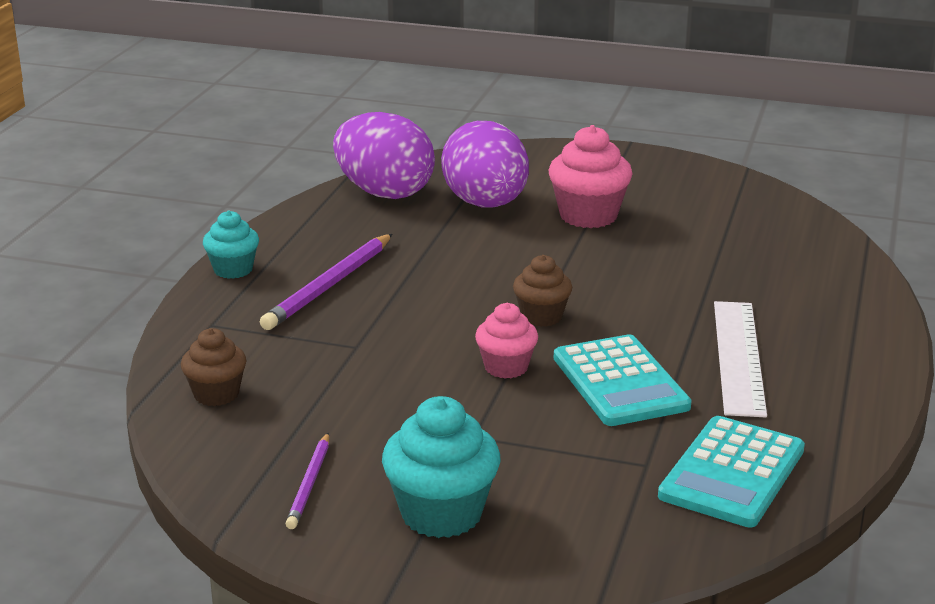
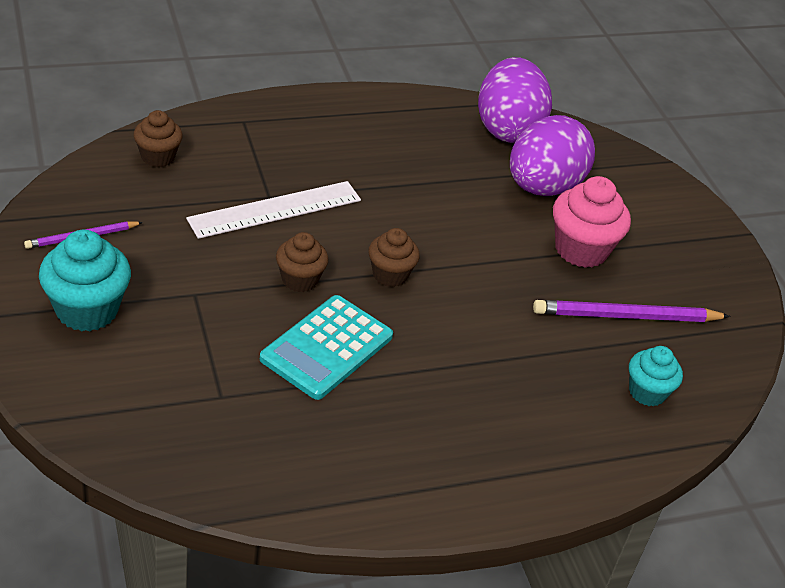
camera: 50 degrees right, 15 degrees up
(233, 270) = (323, 102): turquoise cupcake -> turquoise cupcake (647, 392)
(330, 286) = (341, 153): purple pencil -> purple pencil (626, 316)
(506, 367) = (299, 280): pink cupcake -> brown cupcake
(732, 473) = (242, 449): turquoise calculator -> none
(738, 357) = (422, 406): white ruler -> white ruler (275, 209)

